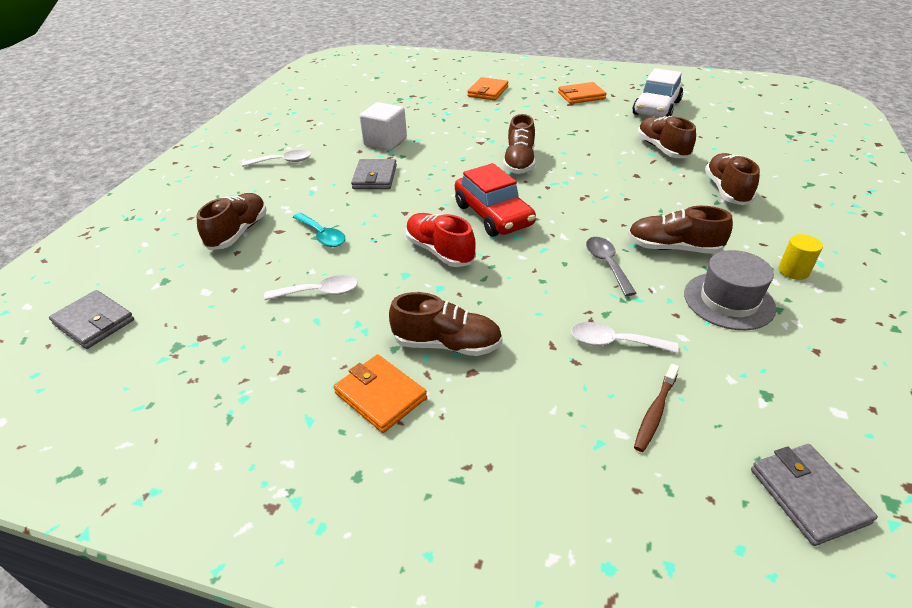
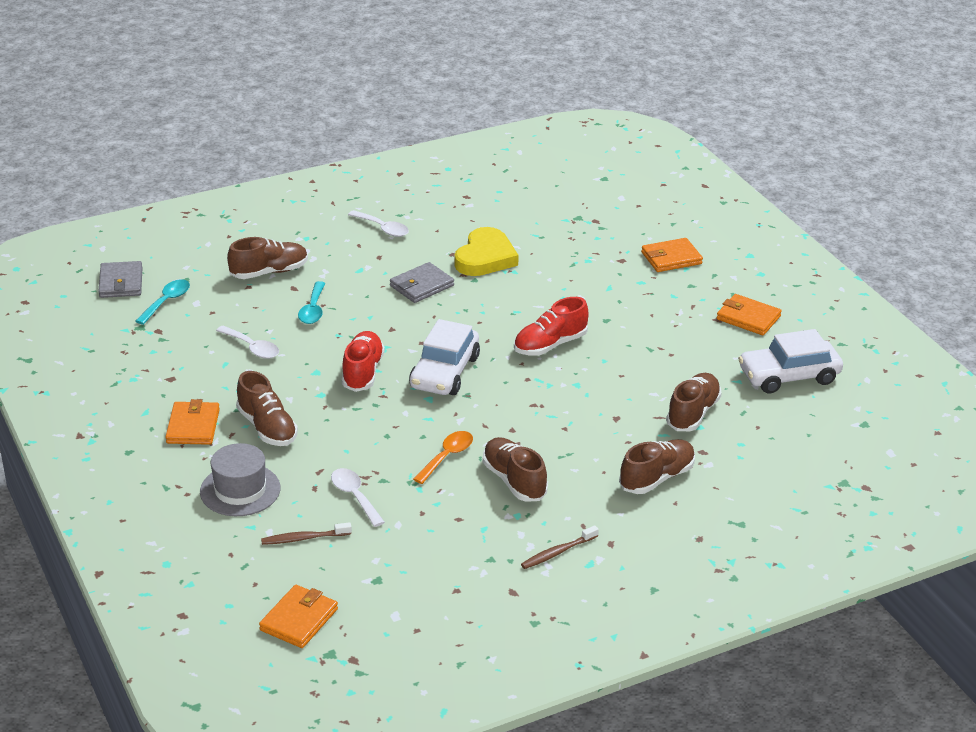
camera: 45 degrees right, 5 degrees down
(172, 308) = (166, 302): none -> turquoise spoon
(385, 142) = (485, 257): white cube -> yellow heart
(493, 215) = (444, 372): red car -> white car
(519, 162) = (550, 345): brown shoe -> red shoe
(607, 264) = (447, 457): grey spoon -> orange spoon
(728, 300) = (471, 531): grey hat -> grey hat (240, 490)
(793, 271) = (558, 552): yellow cylinder -> brown toothbrush
(808, 495) = (299, 619): grey wallet -> orange wallet

